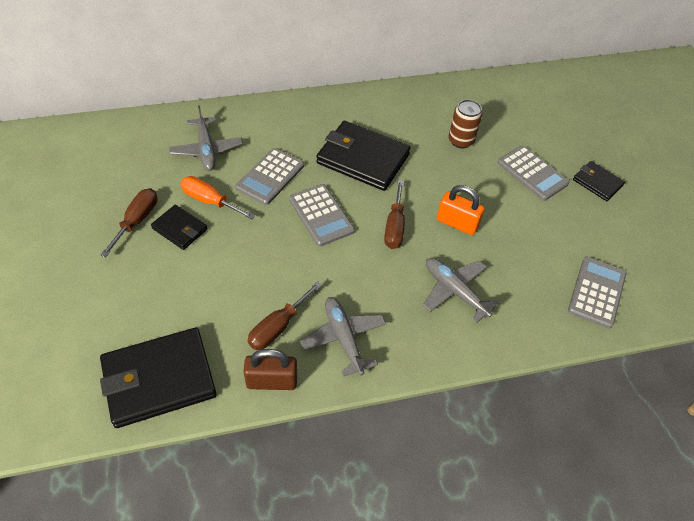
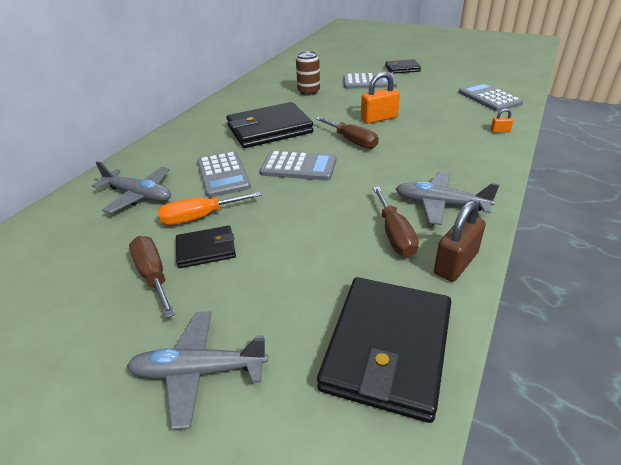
camera: 45 degrees left, 15 degrees down
(455, 291) = (440, 141): grey plane -> grey plane (198, 371)
(522, 331) = (500, 131): none -> orange padlock

